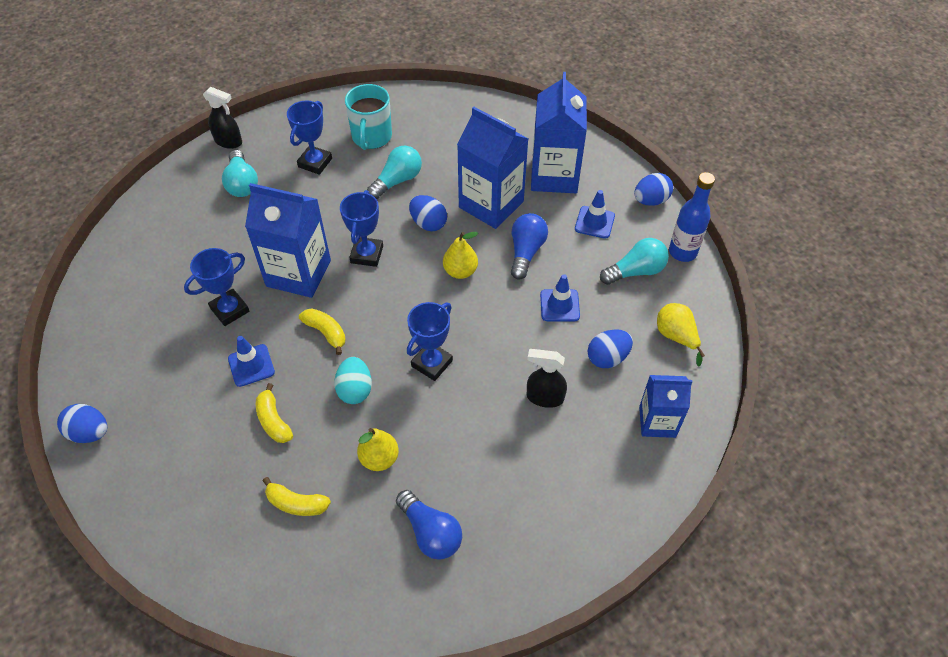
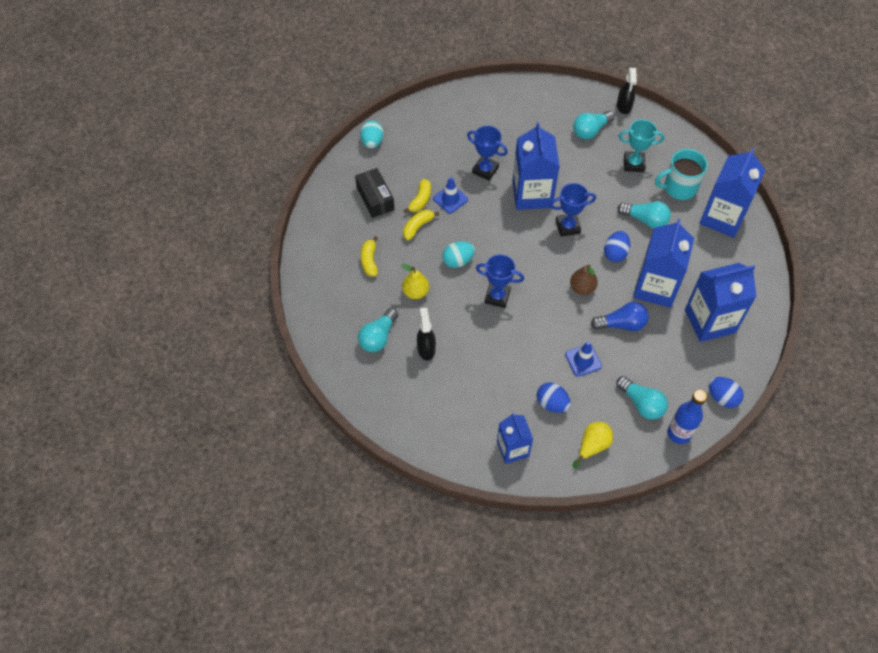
camera: 70 degrees right, 5 degrees up
(90, 432) = (372, 142): blue egg -> turquoise egg
(192, 461) = (375, 198): none -> black box
(315, 163) = (633, 164): blue trophy -> turquoise trophy
(326, 332) = (493, 228): yellow banana -> yellow banana (420, 200)
(430, 118) = (722, 217): none -> blue carton
(430, 532) = (378, 337): blue light bulb -> turquoise light bulb
(460, 271) = (582, 288): yellow pear -> brown pear
(544, 397) = (501, 372): black spray bottle -> black spray bottle (426, 348)
(594, 222) = (676, 362): blue traffic cone -> none

